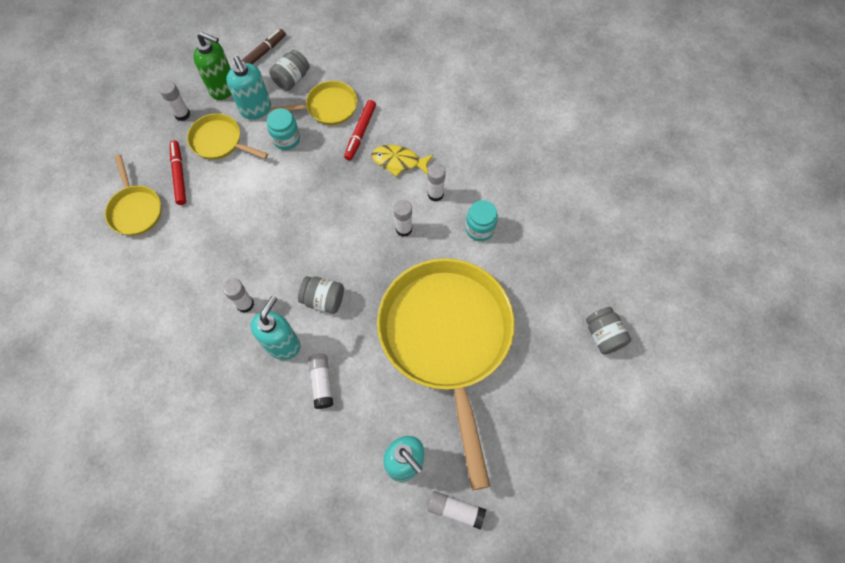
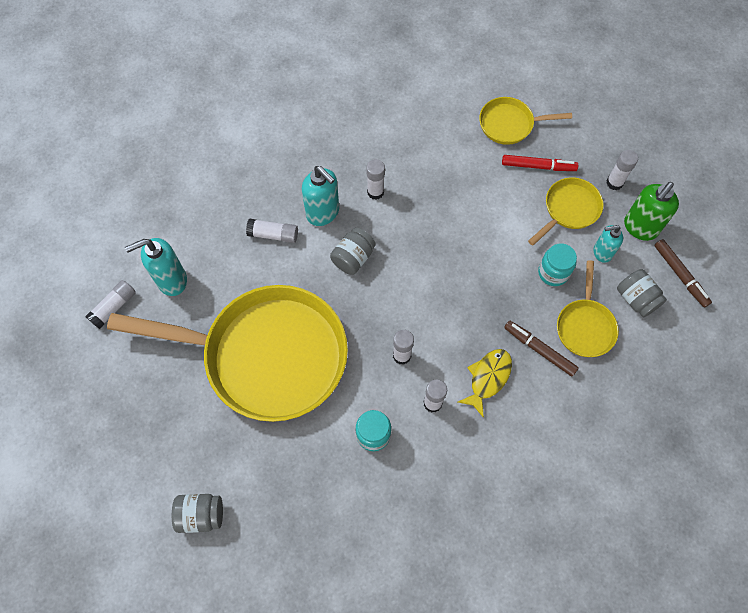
camera: 110 degrees right, 0 degrees up
(256, 109) = (602, 252): turquoise soap dispenser -> turquoise soap dispenser, size x0.64
(360, 133) = (539, 350): red marker -> brown marker

